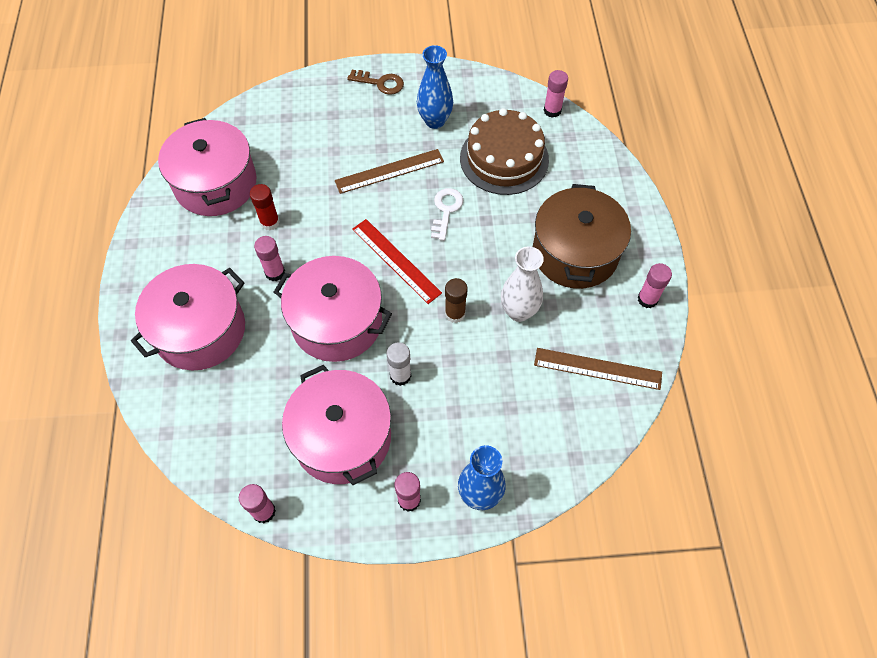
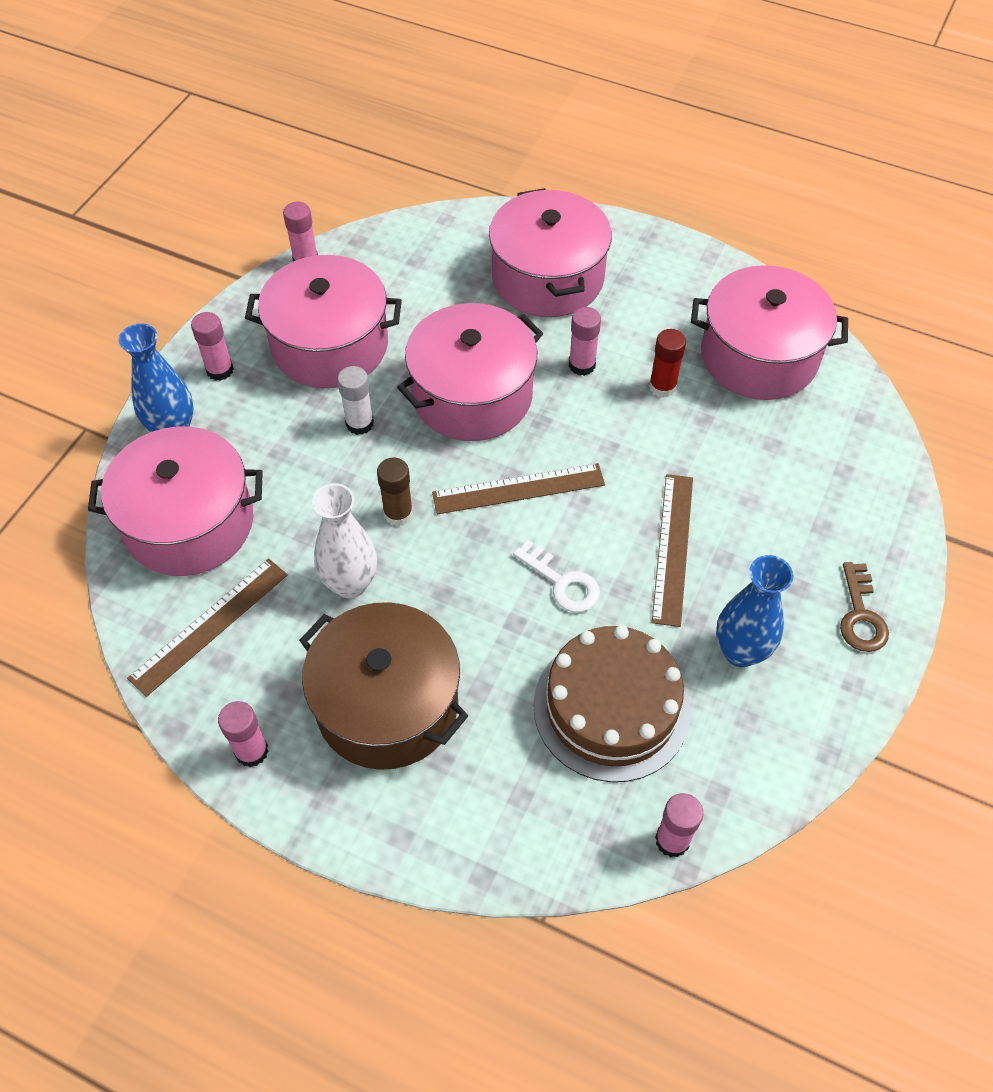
camera: 120 degrees right, 5 degrees down
(380, 83) = (860, 615): brown key -> brown key turned 45 degrees counterclockwise
(396, 260) = (518, 489): red ruler -> brown ruler
(541, 429) = (189, 523): none -> pink pot

